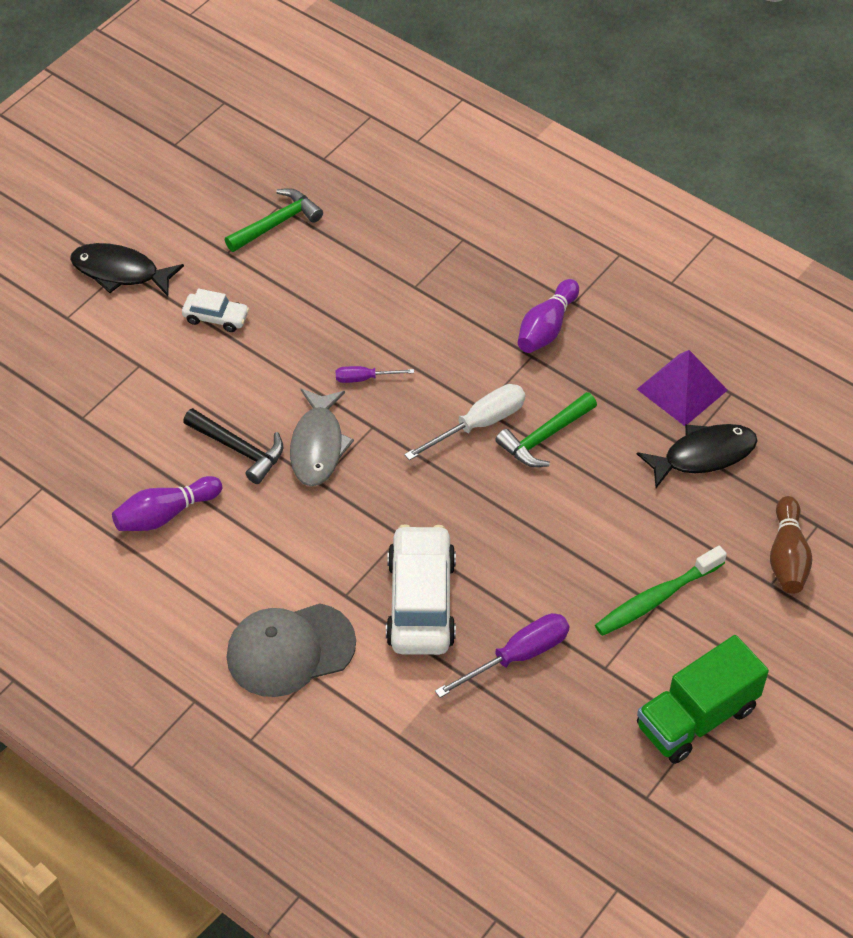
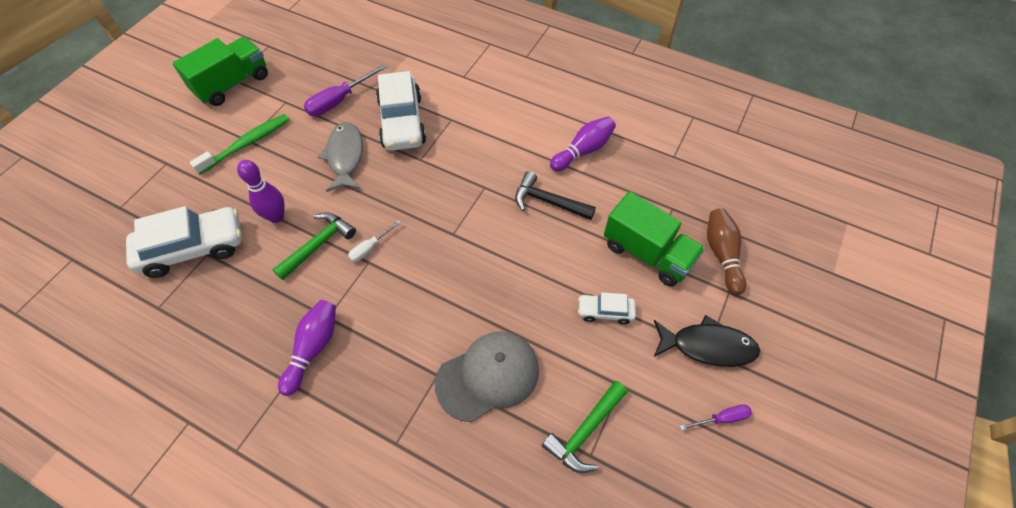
camera: 170 degrees right, 5 degrees up
(140, 370) = (647, 253): none -> green truck
(290, 650) = (478, 86): grey cap -> grey cap (488, 376)
(318, 446) = (491, 212): grey fish -> grey fish (345, 156)
(364, 378) = (466, 273): purple screwdriver -> purple screwdriver (721, 418)
(479, 424) = (370, 248): white screwdriver -> white screwdriver, size x0.57
(601, 481) = (276, 217): none -> purple bowling pin
(681, 389) = (200, 304): purple pyramid -> none
(703, 455) = (193, 248): black fish -> white car
(787, 556) = (149, 182): brown bowling pin -> brown bowling pin (722, 254)

